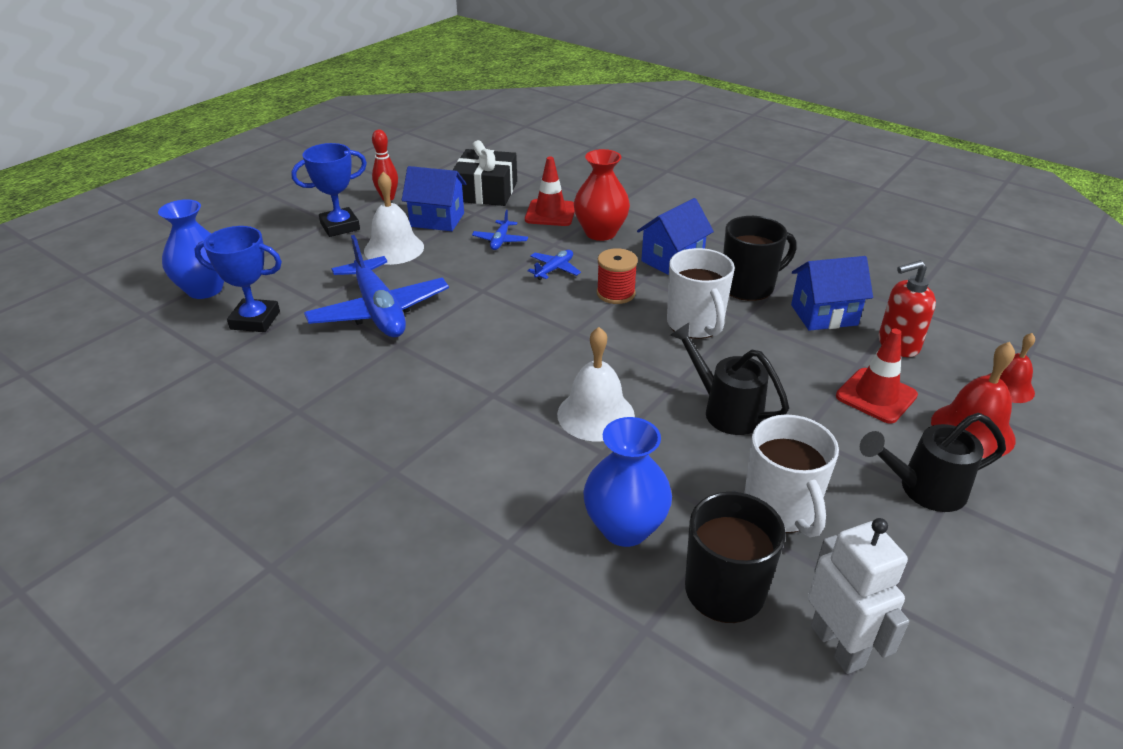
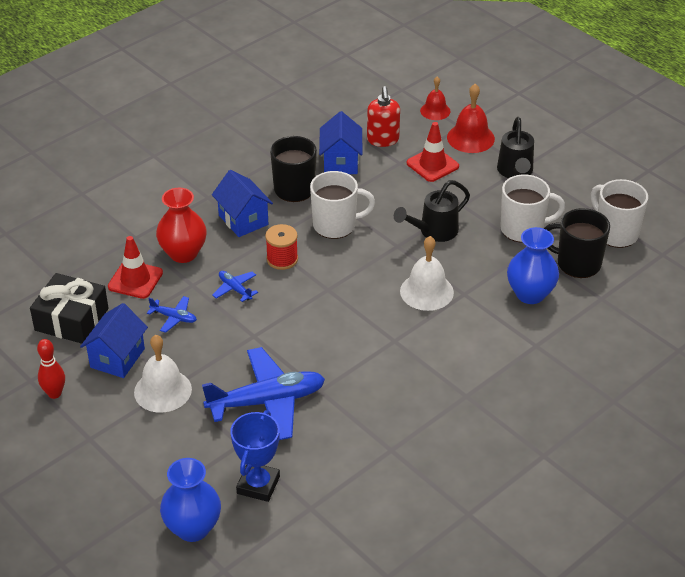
camera: 80 degrees left, 5 degrees up
(340, 226) = (103, 430): blue trophy -> none
(837, 645) = (615, 233): white robot -> white mug

